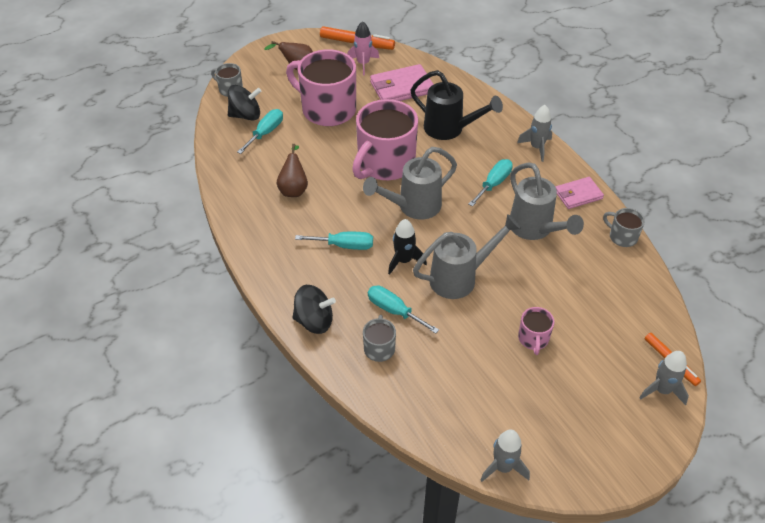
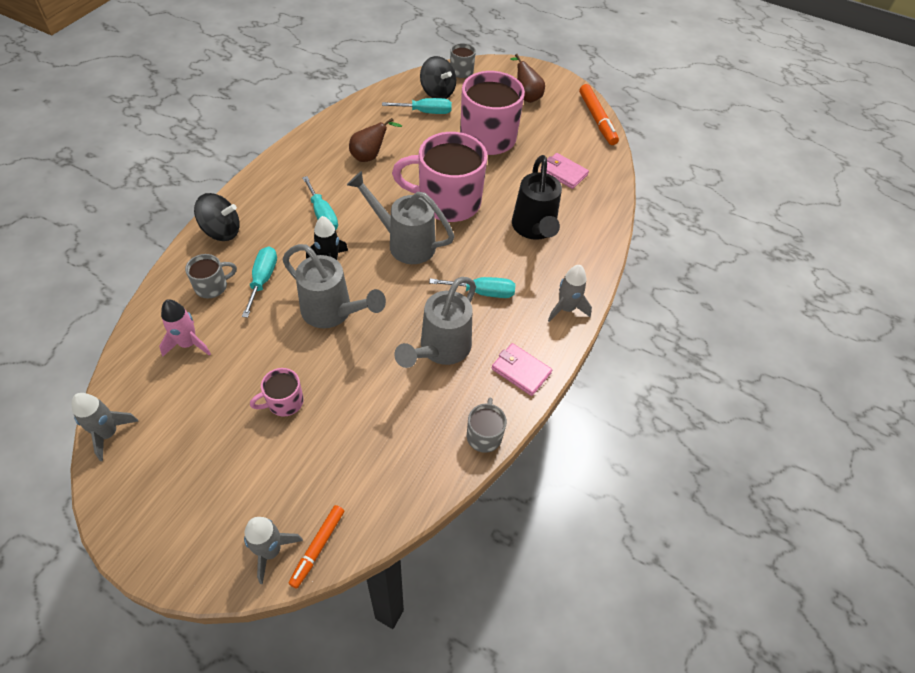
camera: 55 degrees right, 5 degrees up
(314, 321) = (221, 231): black spinning top -> black spinning top turned 60 degrees counterclockwise
(363, 64) = (572, 134): pink rocket -> pink rocket (188, 344)
(401, 87) = (563, 173): pink wallet -> pink wallet, size x0.65

